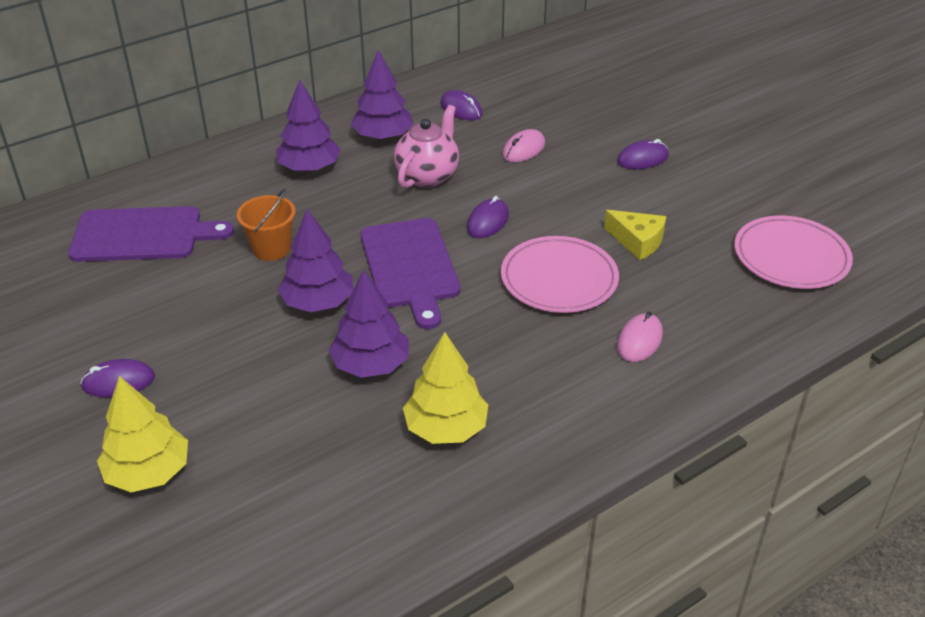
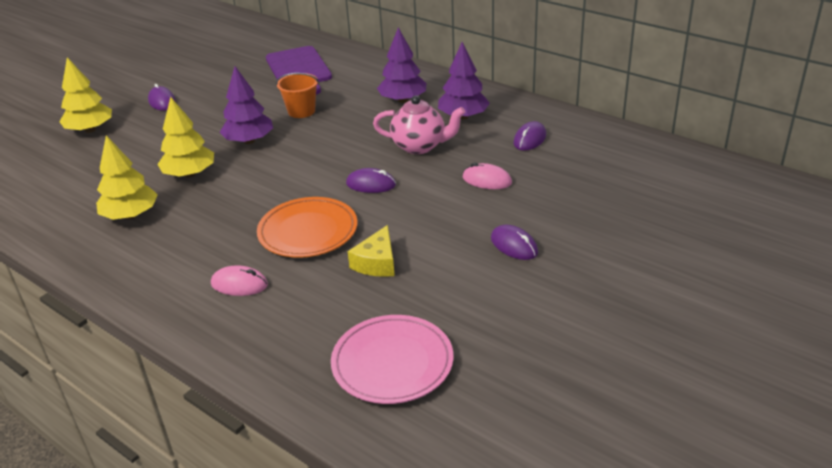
camera: 75 degrees right, 5 degrees down
(371, 364) = (190, 174): purple tree -> yellow tree
(410, 267) = (300, 165): purple cutting board -> none
(559, 279) = (308, 231): pink plate -> orange plate

